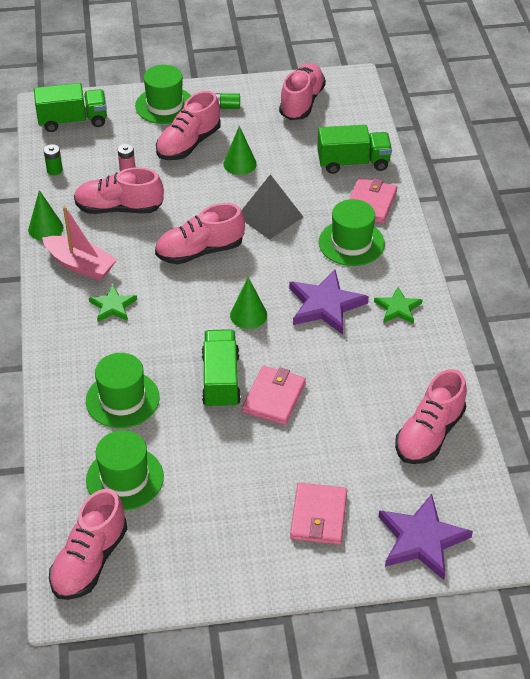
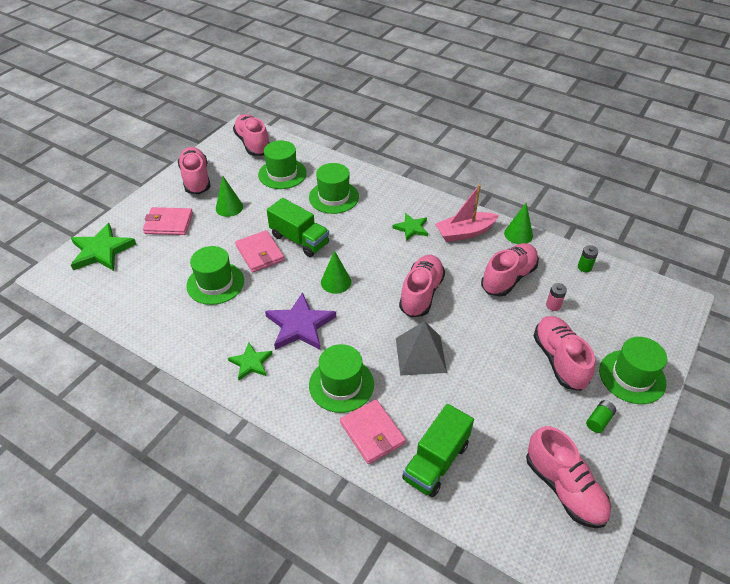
camera: 130 degrees right, 0 degrees up
(73, 121) = (647, 307): green truck -> none
(240, 164) = (504, 377): green cone -> green cone (229, 207)
(318, 516) = (169, 223): pink wallet -> pink wallet turned 45 degrees counterclockwise
(349, 401) = (215, 283): none -> green hat
(421, 539) = (101, 251): purple star -> green star
(429, 434) = (147, 302): pink shoe -> pink shoe (196, 179)

